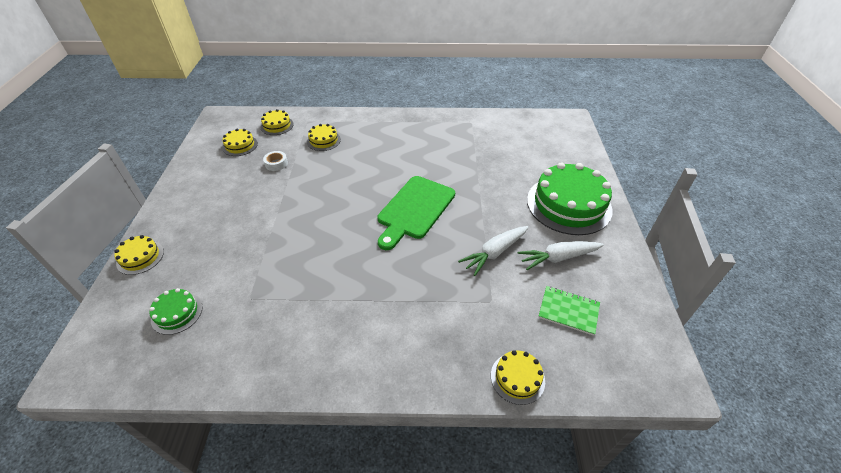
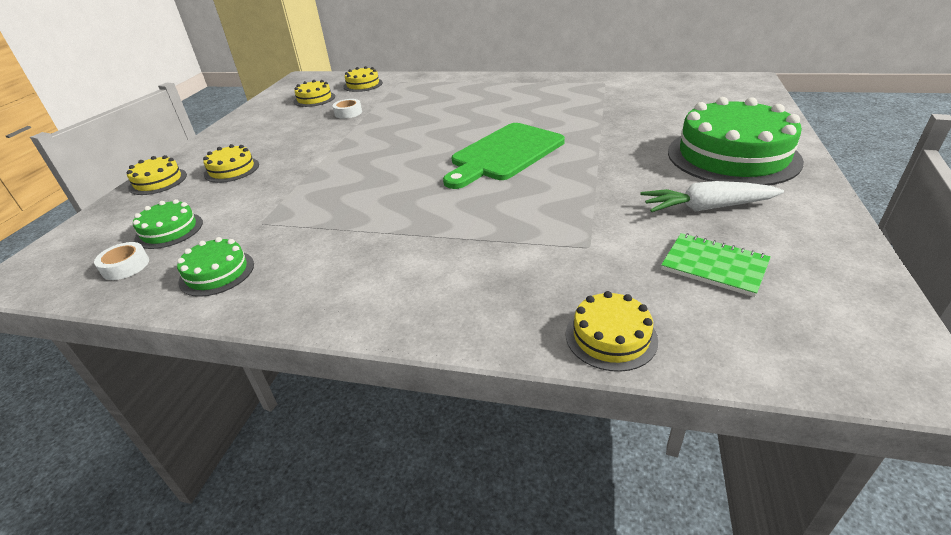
camera: 15 degrees right, 10 degrees down
(158, 355) = (125, 266): none -> white tape
(236, 353) = (217, 273): none -> green cake
(323, 140) = (411, 96): yellow cake -> yellow cake (232, 169)
(494, 253) = (607, 198): white carrot -> none

